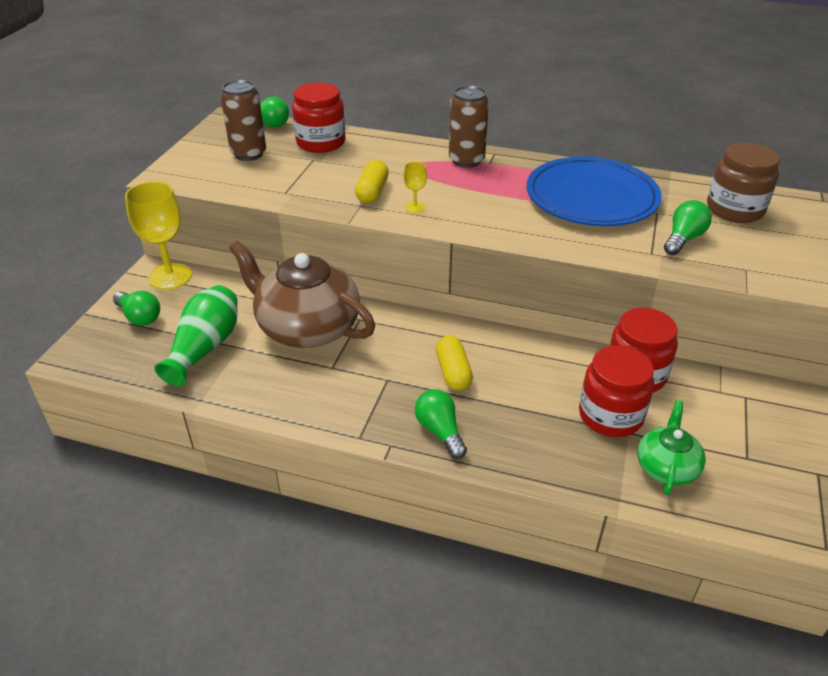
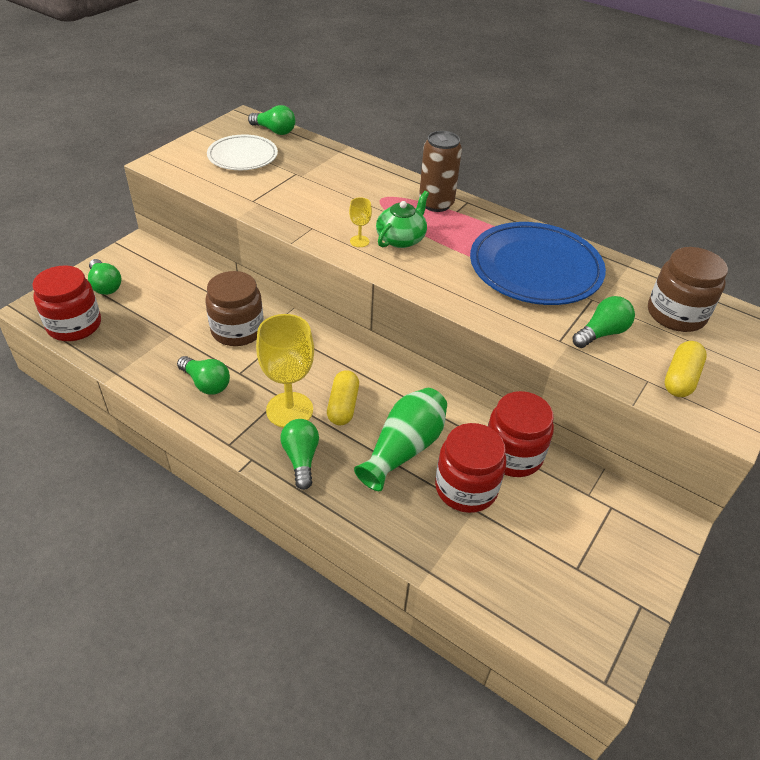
camera: 15 degrees right, 5 degrees up
(170, 276) = (148, 254): yellow goblet -> yellow goblet (289, 410)
(205, 347) = (144, 327): green vase -> green vase (404, 449)
(248, 154) = (242, 156): brown can -> white plate
(303, 385) = (206, 383): none -> green light bulb
(307, 327) = (237, 330): brown teapot -> brown jar
(321, 142) = (312, 158): red jar -> red jar (74, 325)
(372, 192) = (330, 217): yellow capsule -> yellow capsule (680, 378)
(666, 467) = (491, 554): green teapot -> green teapot (401, 239)

